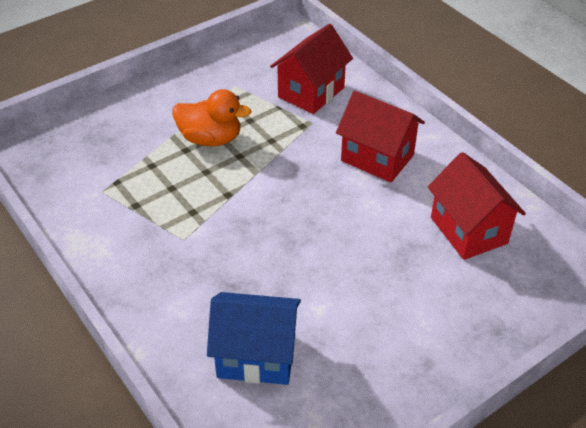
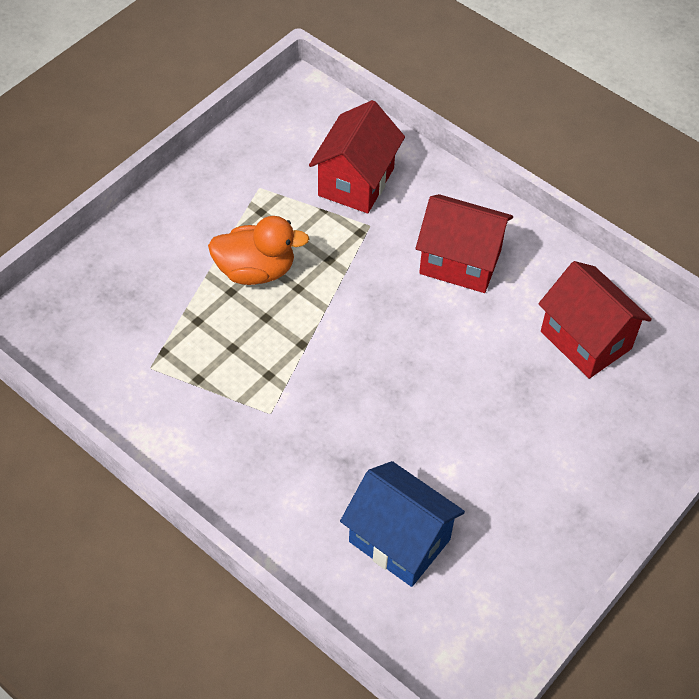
camera: 15 degrees left, 10 degrees up
(256, 356) = (399, 540): blue house -> blue house turned 45 degrees clockwise

